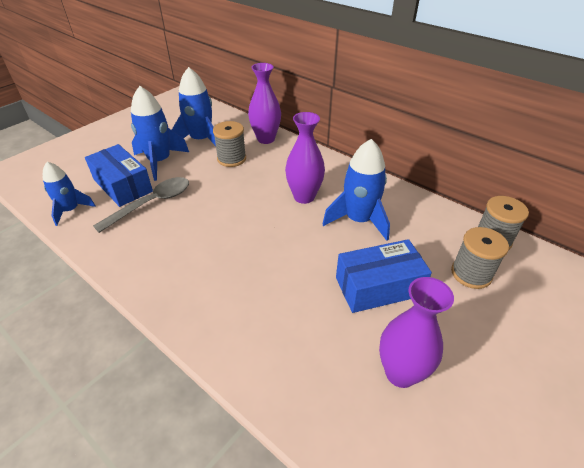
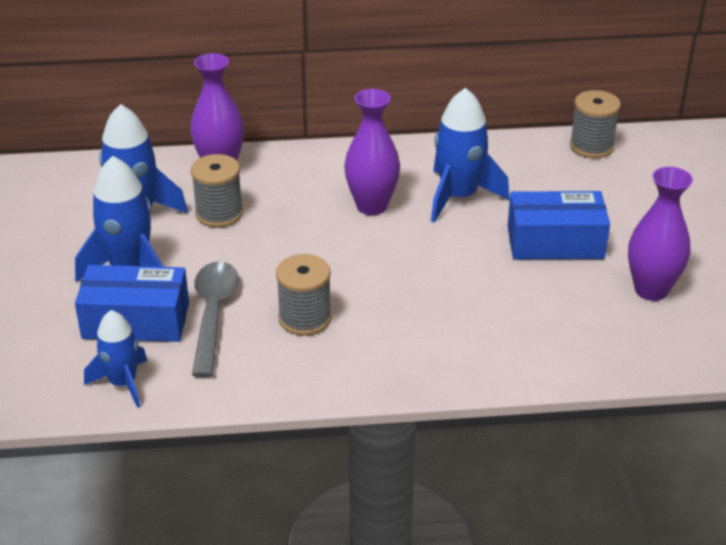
camera: 45 degrees left, 5 degrees down
(378, 286) = (555, 242): blue box -> blue box turned 60 degrees clockwise
(471, 274) = (610, 185): grey spool -> grey spool (305, 318)

